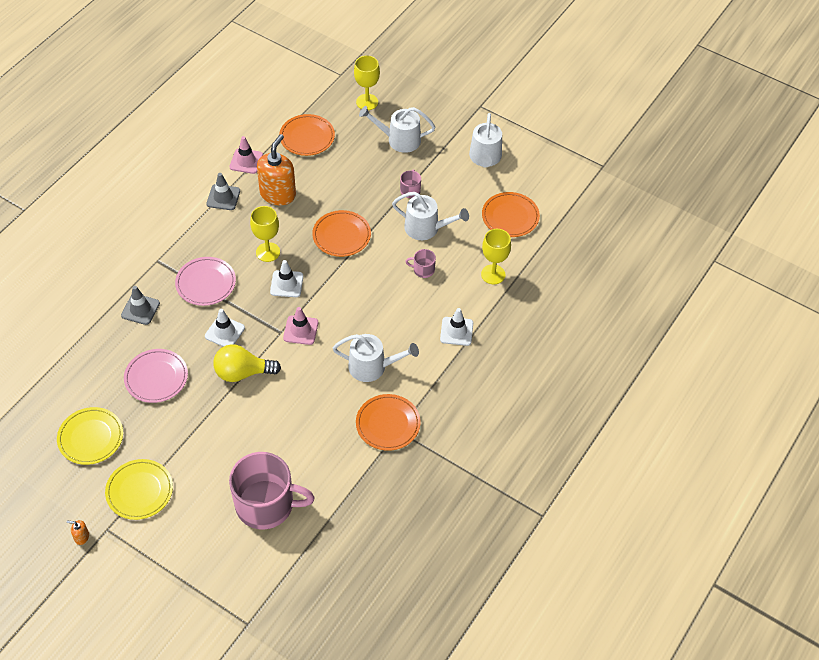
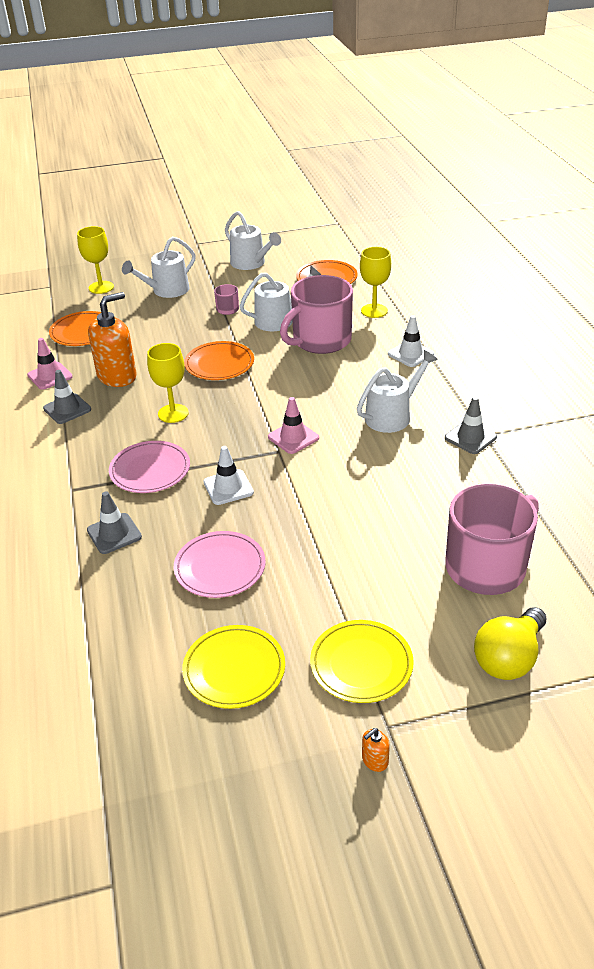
camera: 45 degrees left, 15 degrees down
(242, 372) = (295, 500): yellow light bulb -> yellow light bulb (509, 658)
(278, 194) = (117, 376): orange soap dispenser -> orange soap dispenser turned 75 degrees clockwise
(286, 284) = (227, 420): white traffic cone -> none
(388, 424) = (470, 437): orange plate -> grey traffic cone
(423, 270) = (320, 340): pink mug -> pink mug, size x2.41

